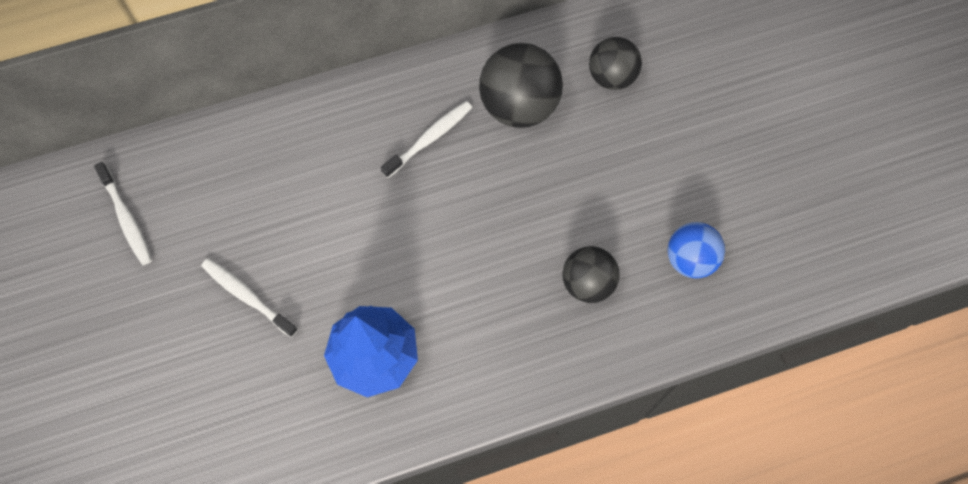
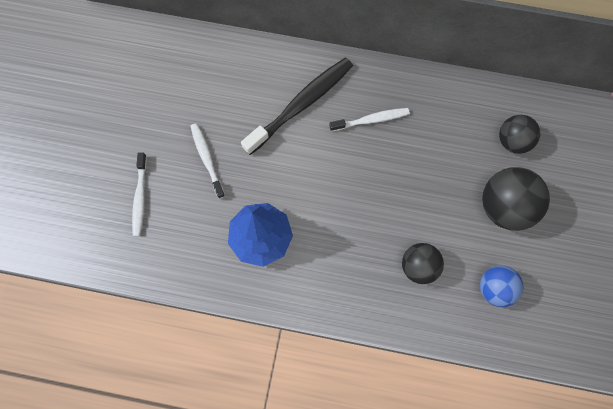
camera: 30 degrees right, 5 degrees up
(126, 218) = (164, 73): white toothbrush -> white toothbrush (140, 197)
(330, 166) = (300, 105): none -> black toothbrush
(519, 105) = (440, 128): black ball -> black ball (505, 207)

